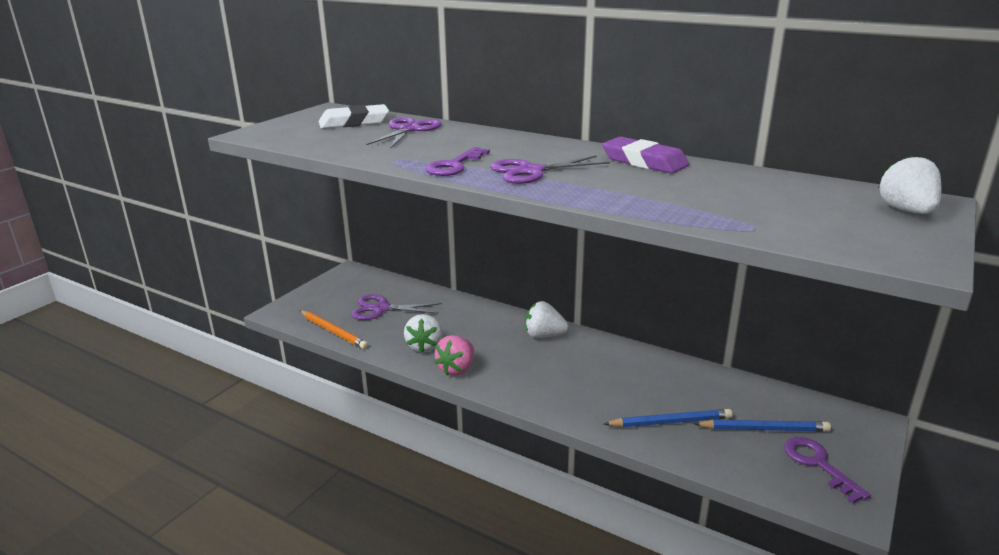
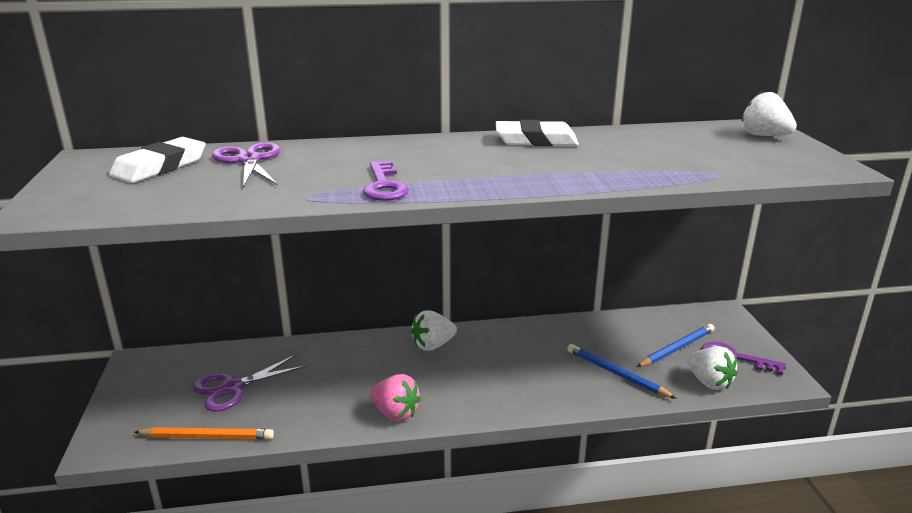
camera: 40 degrees left, 0 degrees up
(425, 346) = (334, 406): white strawberry -> white strawberry (709, 382)
(457, 369) = (395, 413): pink strawberry -> pink strawberry turned 45 degrees counterclockwise
(531, 171) = (467, 172): purple scissors -> none
(644, 161) = (536, 140): purple eraser -> white eraser
(670, 422) = (616, 374): blue pencil -> blue pencil turned 90 degrees counterclockwise

